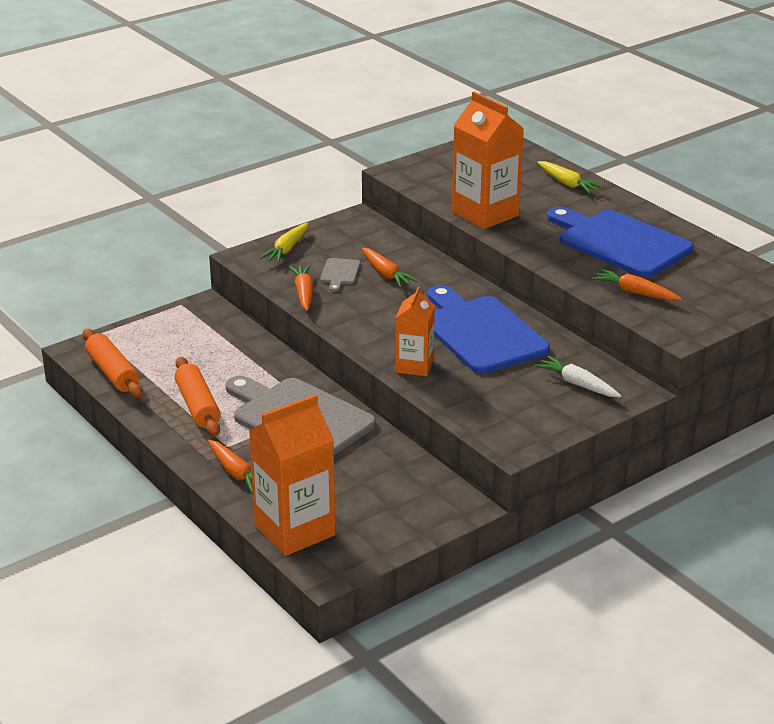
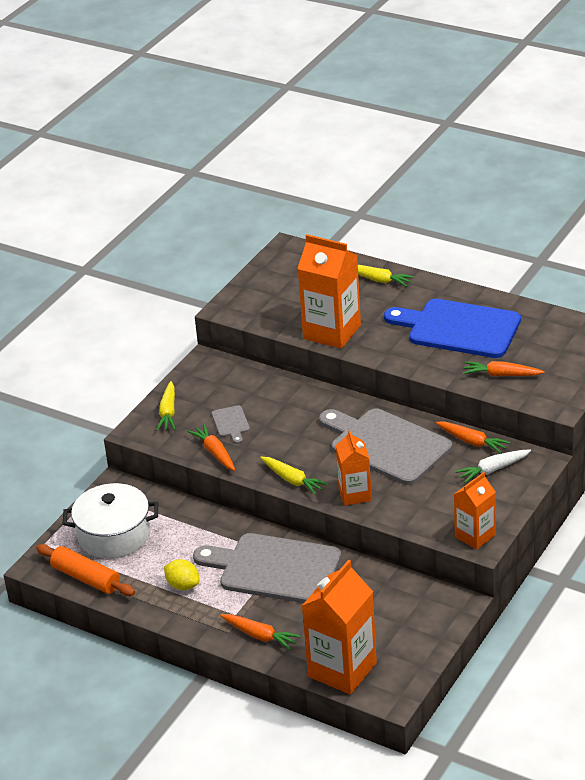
camera: 20 degrees left, 5 degrees up
(169, 344) = (114, 535): none -> white pot
(198, 406) = (183, 585): orange rolling pin -> yellow lemon
(361, 336) = (292, 480): none -> yellow carrot
(386, 274) = (270, 412): orange carrot -> orange carrot (472, 442)
(480, 332) = (386, 445): blue cutting board -> grey cutting board
(512, 439) = (475, 536): none -> orange carton
(578, 384) = (493, 470): white carrot -> white carrot turned 45 degrees counterclockwise

